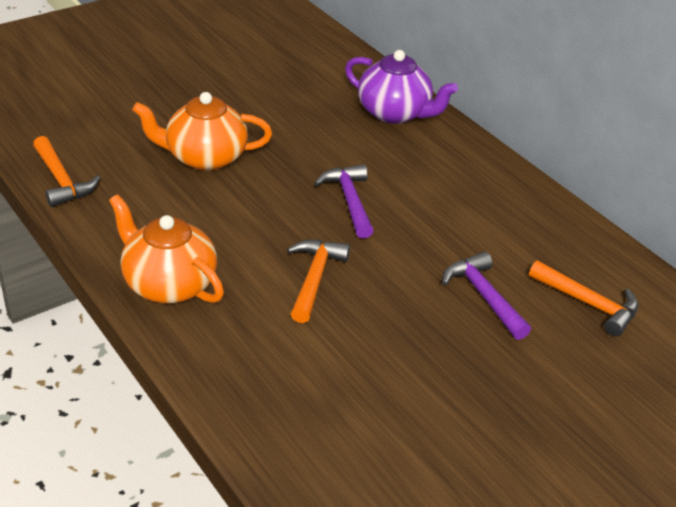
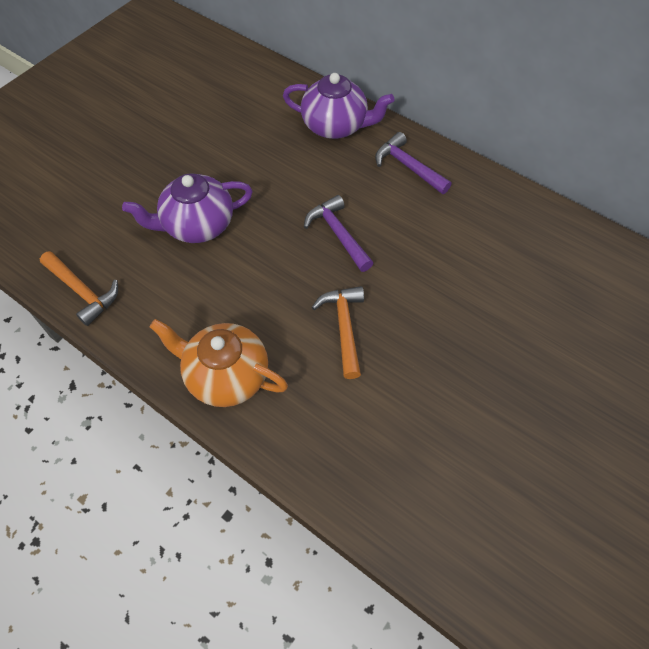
camera: 15 degrees left, 20 degrees up
(204, 157) = (197, 225): orange teapot -> purple teapot
(483, 296) = (483, 299): purple hammer -> purple hammer (408, 166)
(589, 304) = (565, 279): orange hammer -> none

